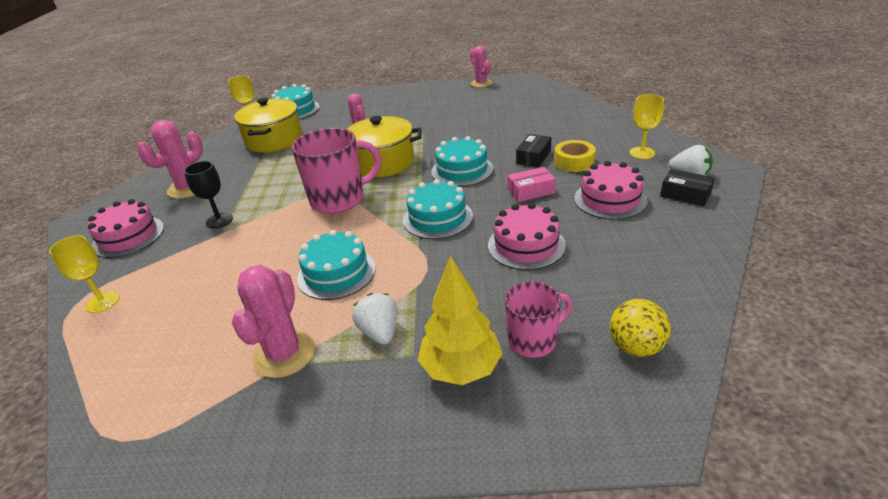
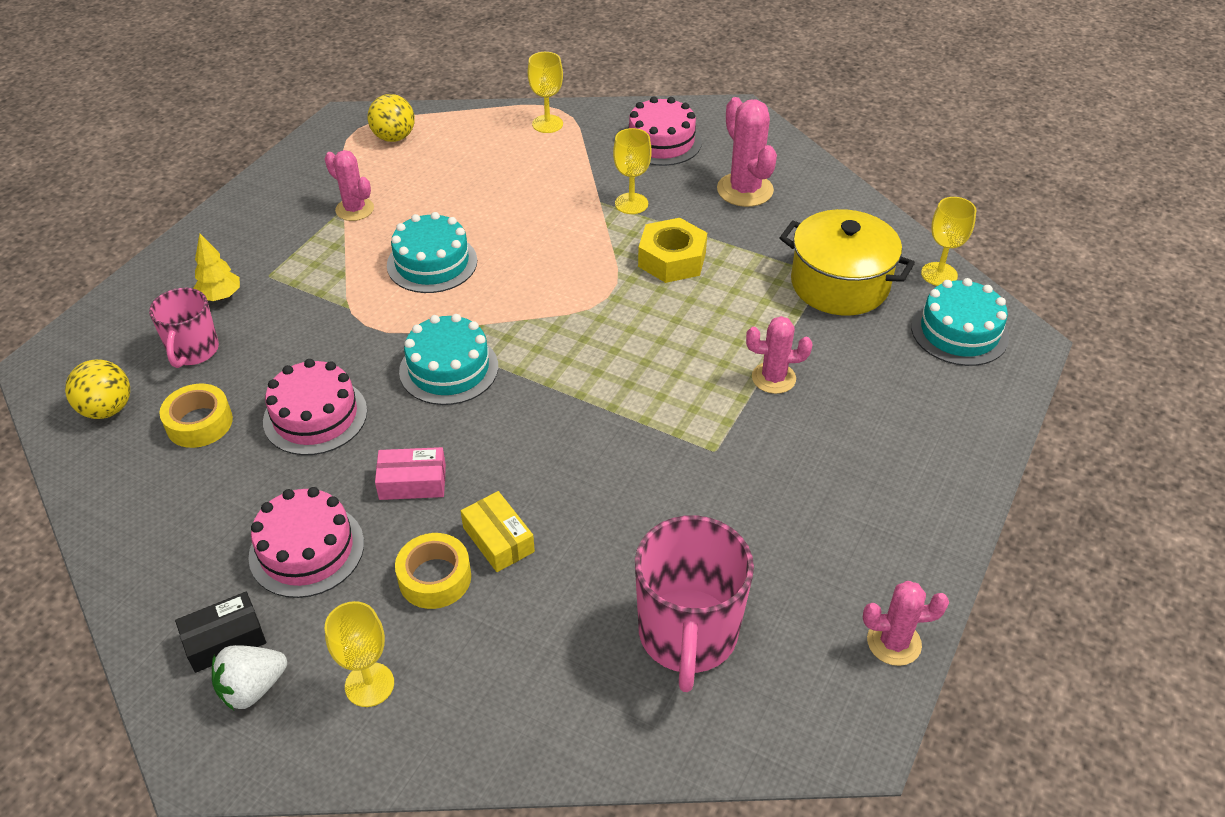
camera: 115 degrees right, 10 degrees up
(140, 396) = (394, 137): none -> yellow ball
(219, 220) = (631, 203): black goblet -> yellow goblet
(277, 187) = (672, 259): none -> yellow nut
(284, 354) = (354, 209): pink cactus -> pink cactus, size x0.66
(339, 199) = (583, 302): pink mug -> pink mug (687, 635)
(380, 332) = (316, 266): white strawberry -> none
(383, 162) = (649, 371): yellow pot -> none
(461, 368) = (220, 296): yellow tree -> yellow tree, size x0.59
(462, 170) = (542, 441): turquoise cake -> none
(531, 191) = (412, 482): pink box -> pink box turned 75 degrees clockwise
(533, 157) = (498, 539): black box -> yellow box
(588, 289) = (199, 423): none -> yellow tape

